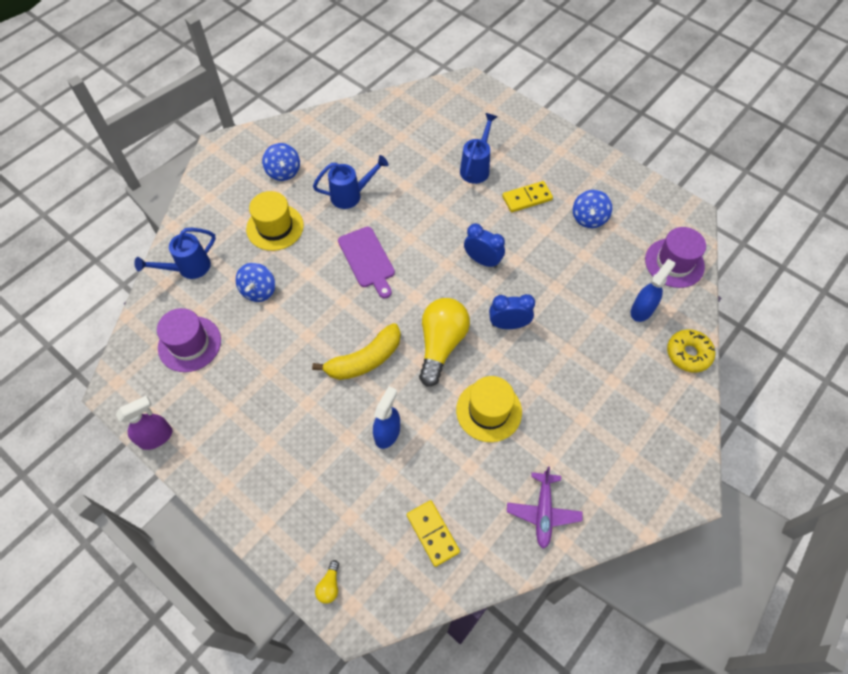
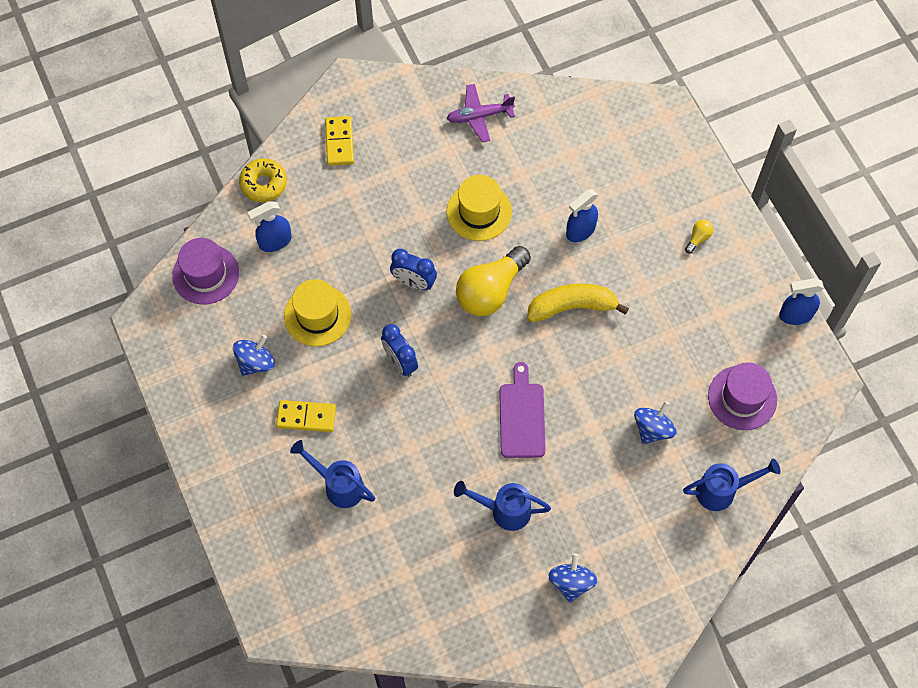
camera: 155 degrees left, 5 degrees up
(156, 437) = (795, 315): purple spray bottle -> blue spray bottle
(275, 227) = (609, 504): yellow hat -> yellow hat (317, 315)
(329, 585) = (678, 136): yellow light bulb -> yellow light bulb (698, 238)
(432, 533) = (578, 138): yellow domino -> yellow domino (339, 142)
(476, 167) = (338, 485): blue watering can -> blue watering can turned 75 degrees clockwise
(543, 512) = (479, 116): purple plane -> purple plane turned 135 degrees counterclockwise

